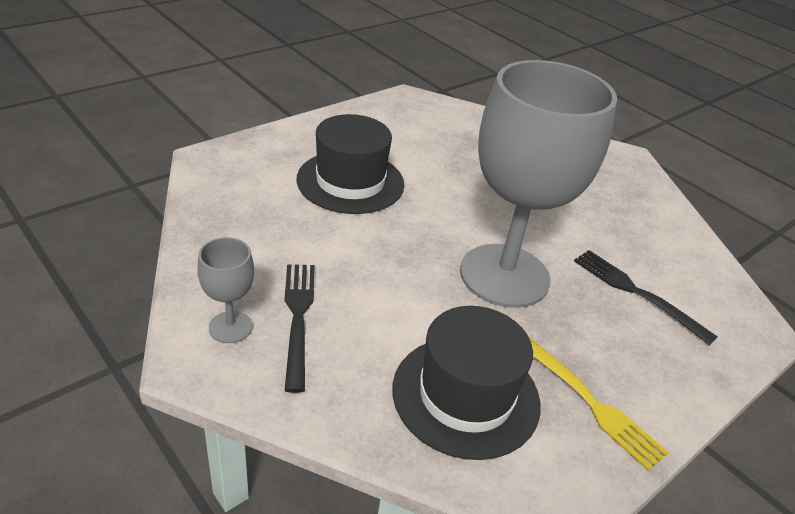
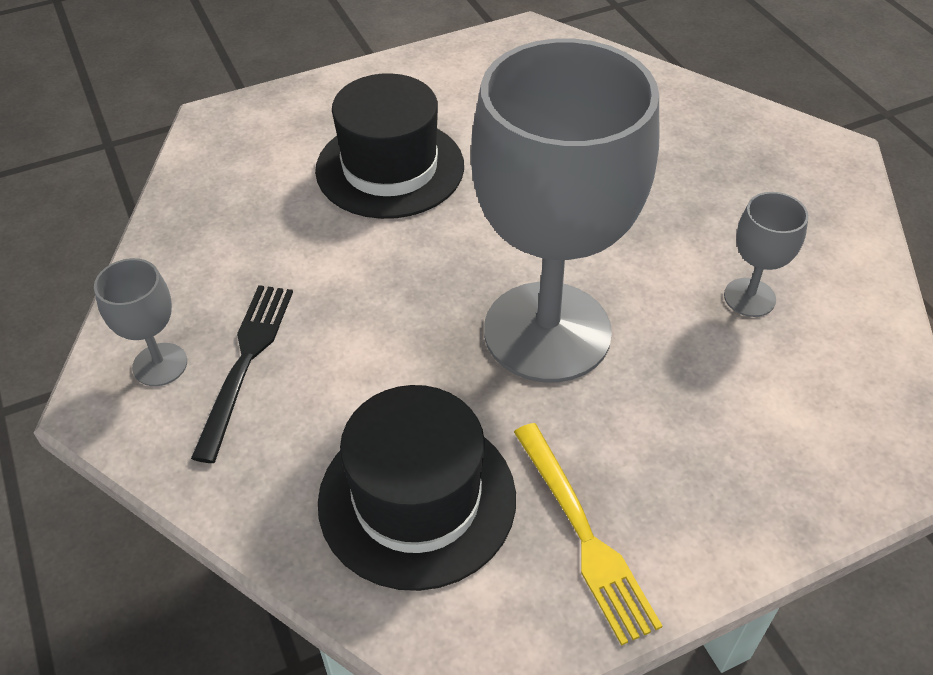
camera: 20 degrees right, 10 degrees up
(620, 243) = (749, 297): none -> grey goblet
(637, 293) = (736, 381): black fork -> none

